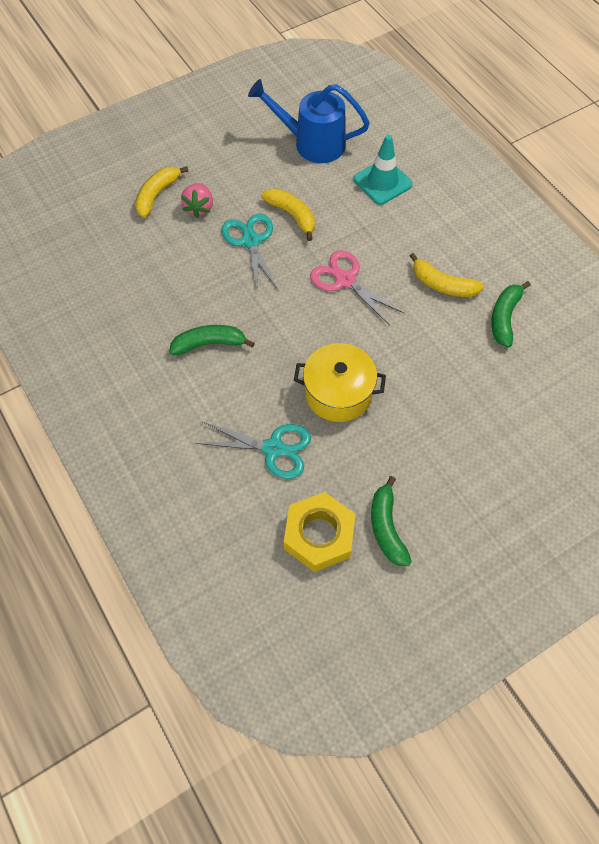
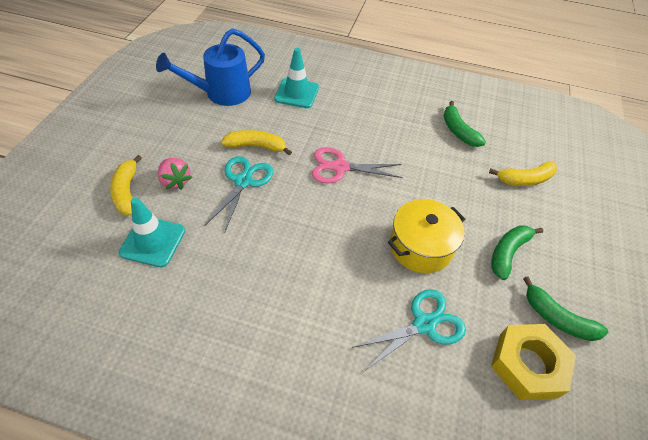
camera: 45 degrees left, 10 degrees down
(141, 248) = (153, 241): none -> turquoise traffic cone
(209, 344) = (289, 279): green banana -> green banana (508, 253)
(250, 241) = (243, 181): turquoise scissors -> turquoise scissors turned 75 degrees clockwise
(442, 285) = (403, 133): yellow banana -> yellow banana (525, 179)

